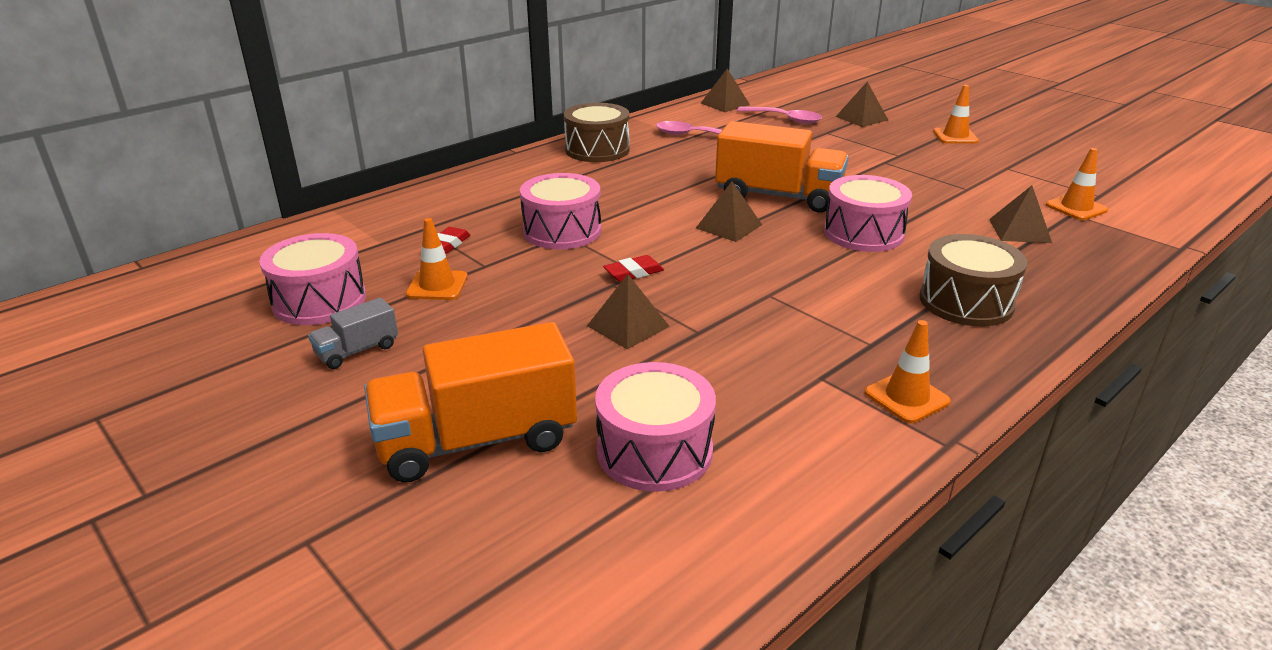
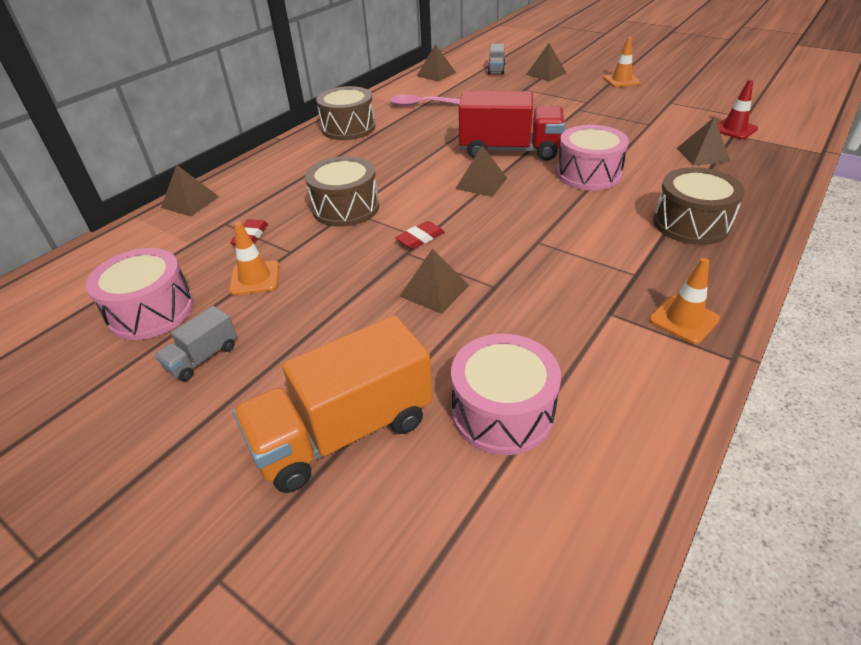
camera: 10 degrees left, 10 degrees up
(394, 203) = (190, 202): none -> brown pyramid
(562, 231) = (345, 208): pink drum -> brown drum
(778, 196) = (509, 150): orange truck -> red truck
(785, 119) = (488, 82): pink spoon -> none
(801, 106) = (496, 69): none -> grey truck
(1076, 208) = (734, 129): orange traffic cone -> red traffic cone

